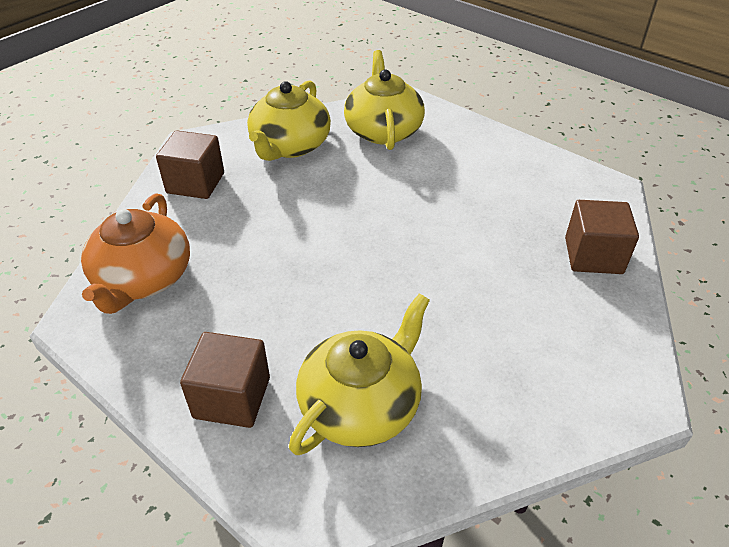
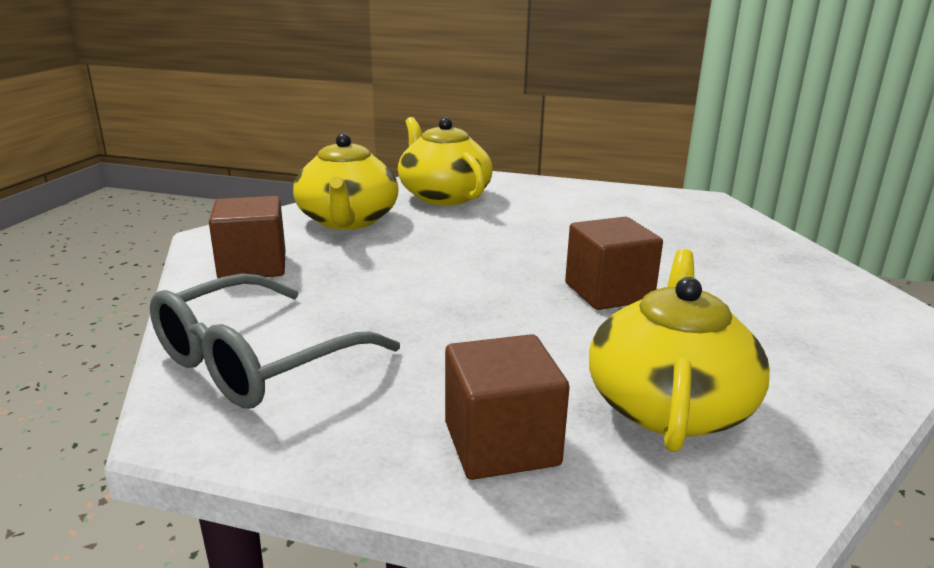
camera: 25 degrees left, 20 degrees down
(143, 279) = (255, 361): orange teapot -> grey glasses
(593, 255) = (749, 242): brown cube -> brown cube (608, 292)

